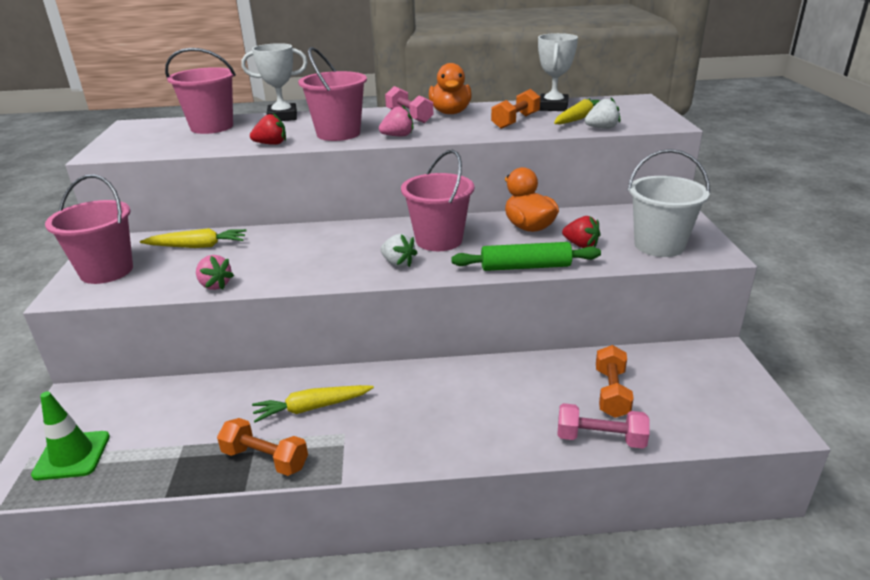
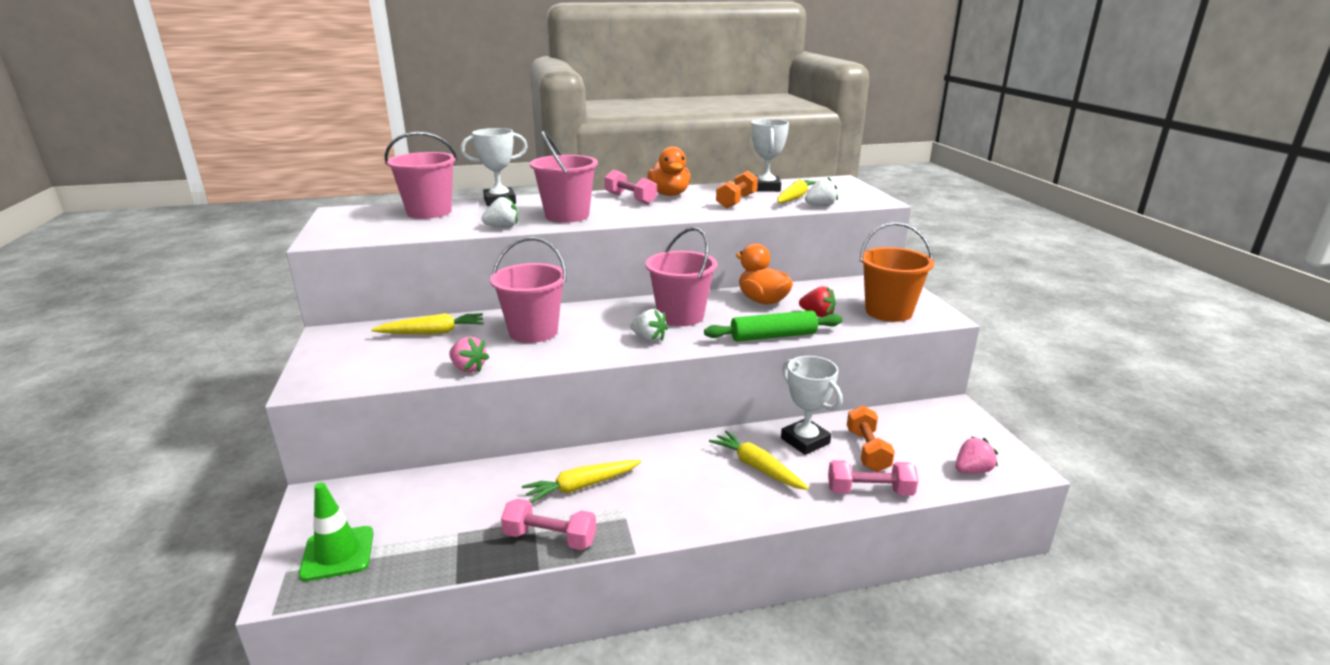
camera: 10 degrees left, 5 degrees down
(106, 271) = (342, 361): pink bucket -> pink bucket (533, 332)
(265, 459) = (550, 538): orange dumbbell -> pink dumbbell
(271, 144) = (502, 227): red strawberry -> white strawberry
(398, 136) = (628, 217): pink strawberry -> pink strawberry (972, 470)
(490, 402) = (757, 467): none -> yellow carrot
(548, 377) = (805, 441): none -> white trophy
(659, 245) = (888, 312): white bucket -> orange bucket

